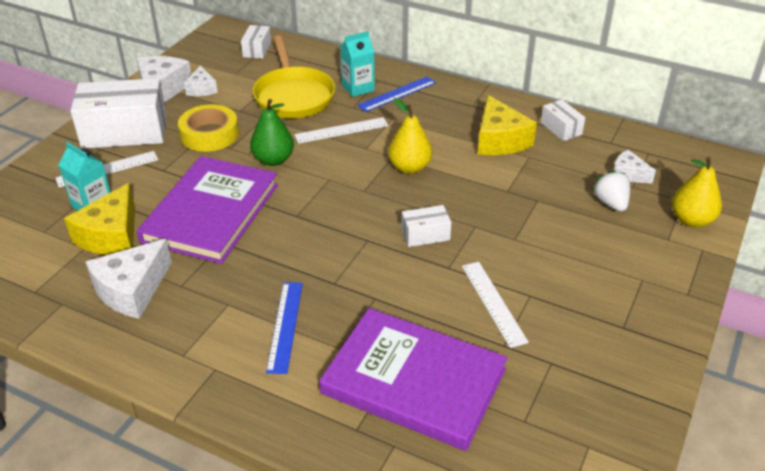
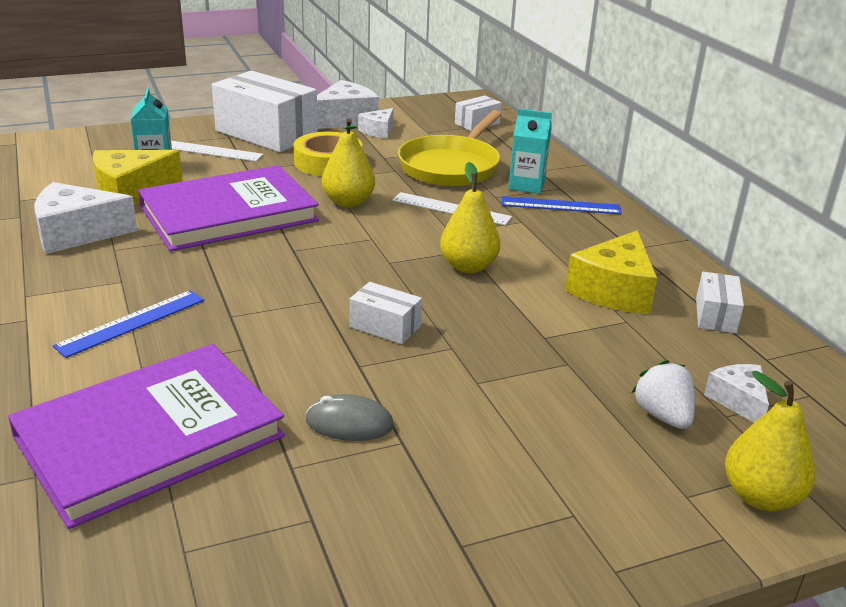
camera: 40 degrees right, 10 degrees down
(273, 160) = (348, 202): green pear -> yellow pear
(413, 381) = (150, 437): purple book -> purple book turned 75 degrees clockwise
(493, 303) = (349, 423): white ruler -> grey mouse
(611, 203) = (663, 416): white strawberry -> white strawberry turned 45 degrees counterclockwise

